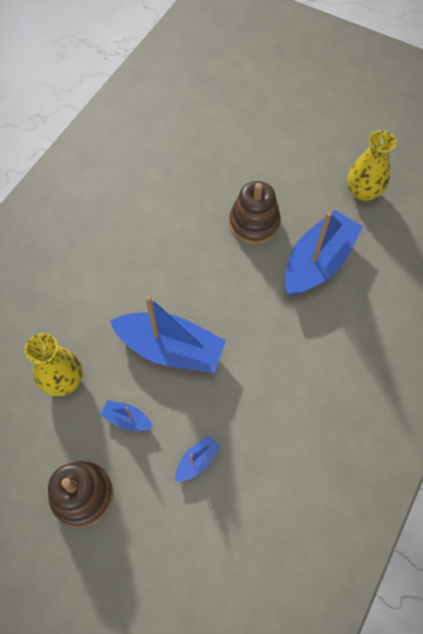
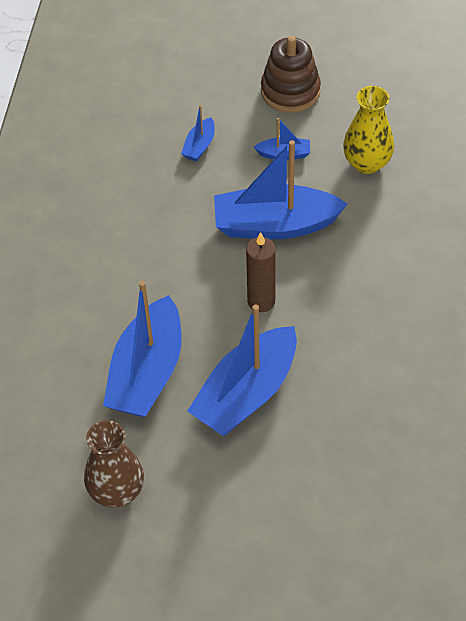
camera: 160 degrees right, 10 degrees down
(213, 286) = (261, 301): none -> brown candle
(254, 223) = (246, 393): brown stacking toy -> blue boat
(363, 192) = (116, 491): yellow vase -> brown vase

